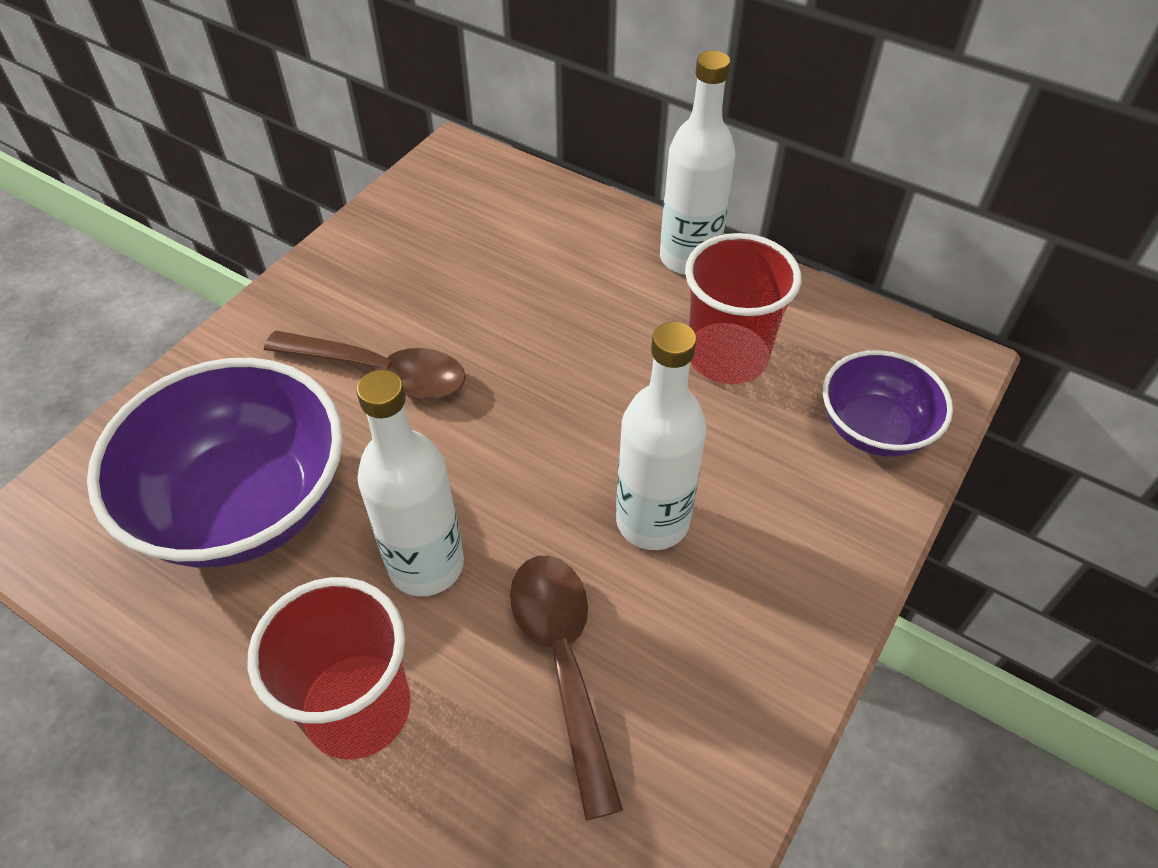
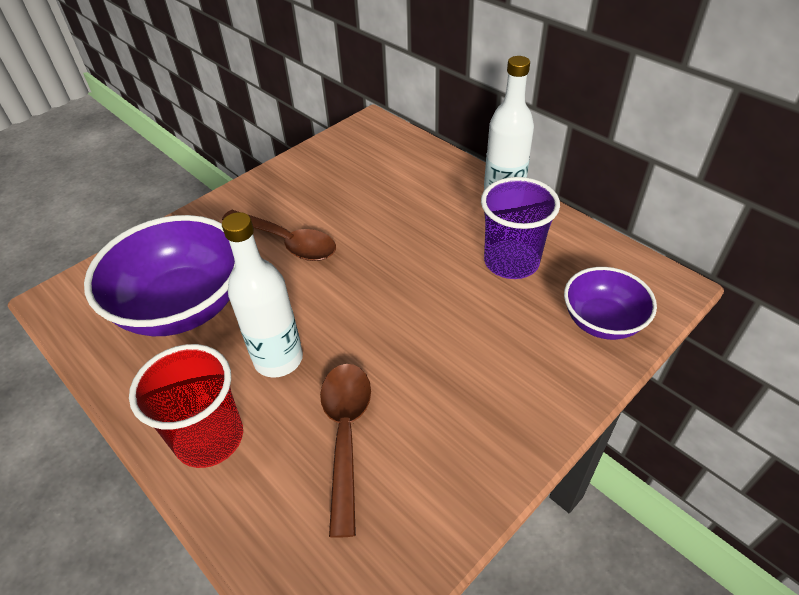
camera: 15 degrees right, 5 degrees down
(652, 521) = (431, 356): white bottle -> none
(727, 356) = (511, 262): red cup -> purple cup

